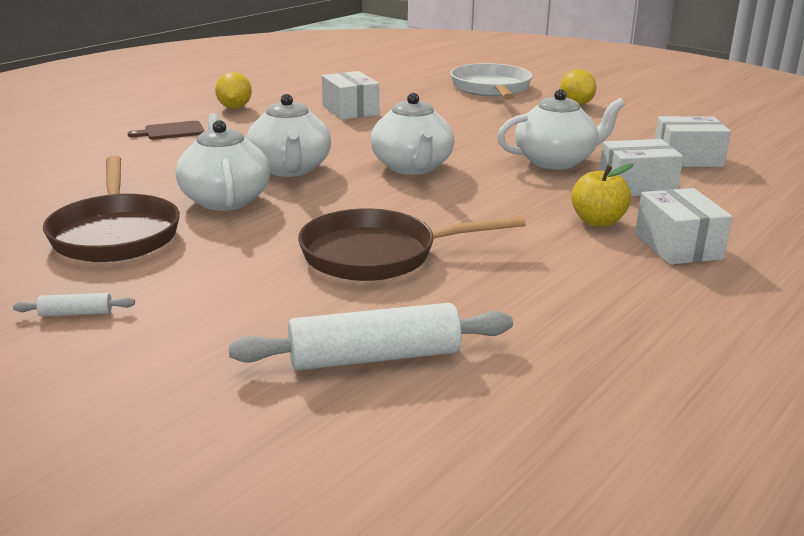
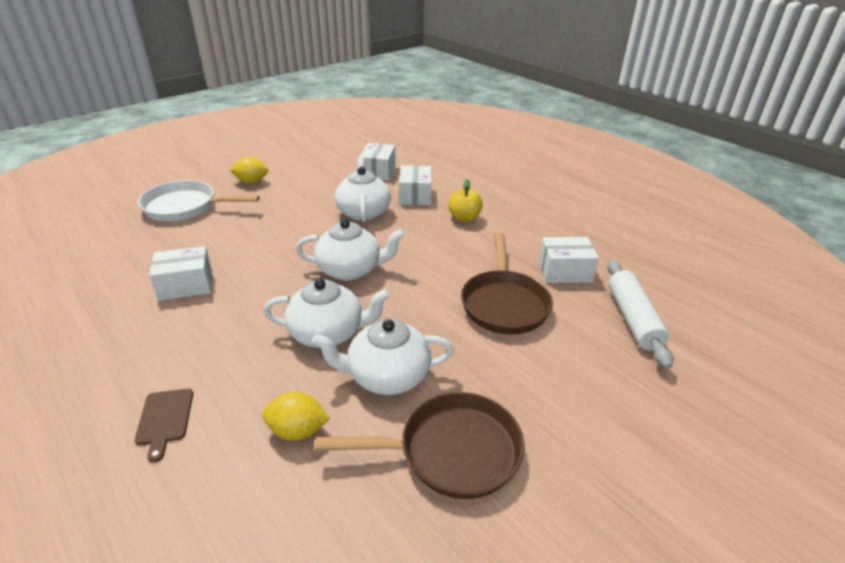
camera: 80 degrees left, 10 degrees up
(76, 313) = (601, 465): white rolling pin -> none
(234, 108) = (112, 364): yellow lemon -> yellow lemon (297, 431)
(678, 246) = (499, 203): white box -> white box (564, 271)

